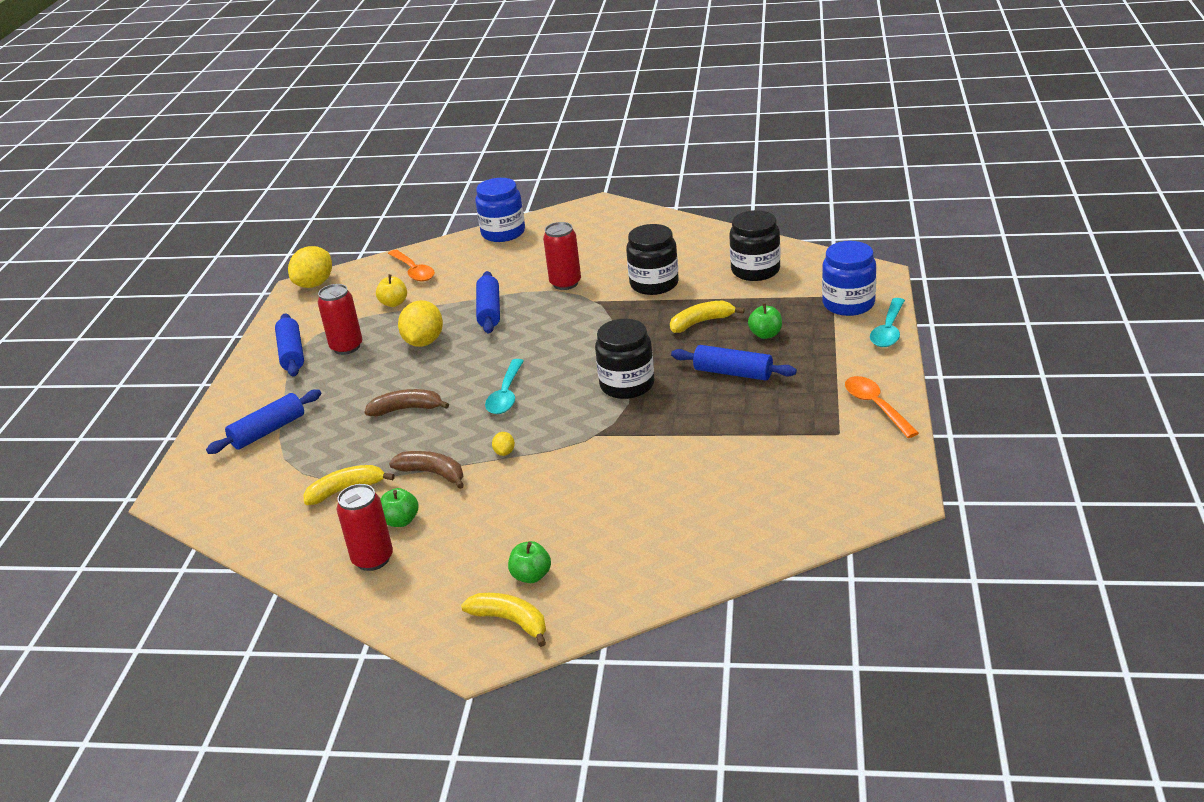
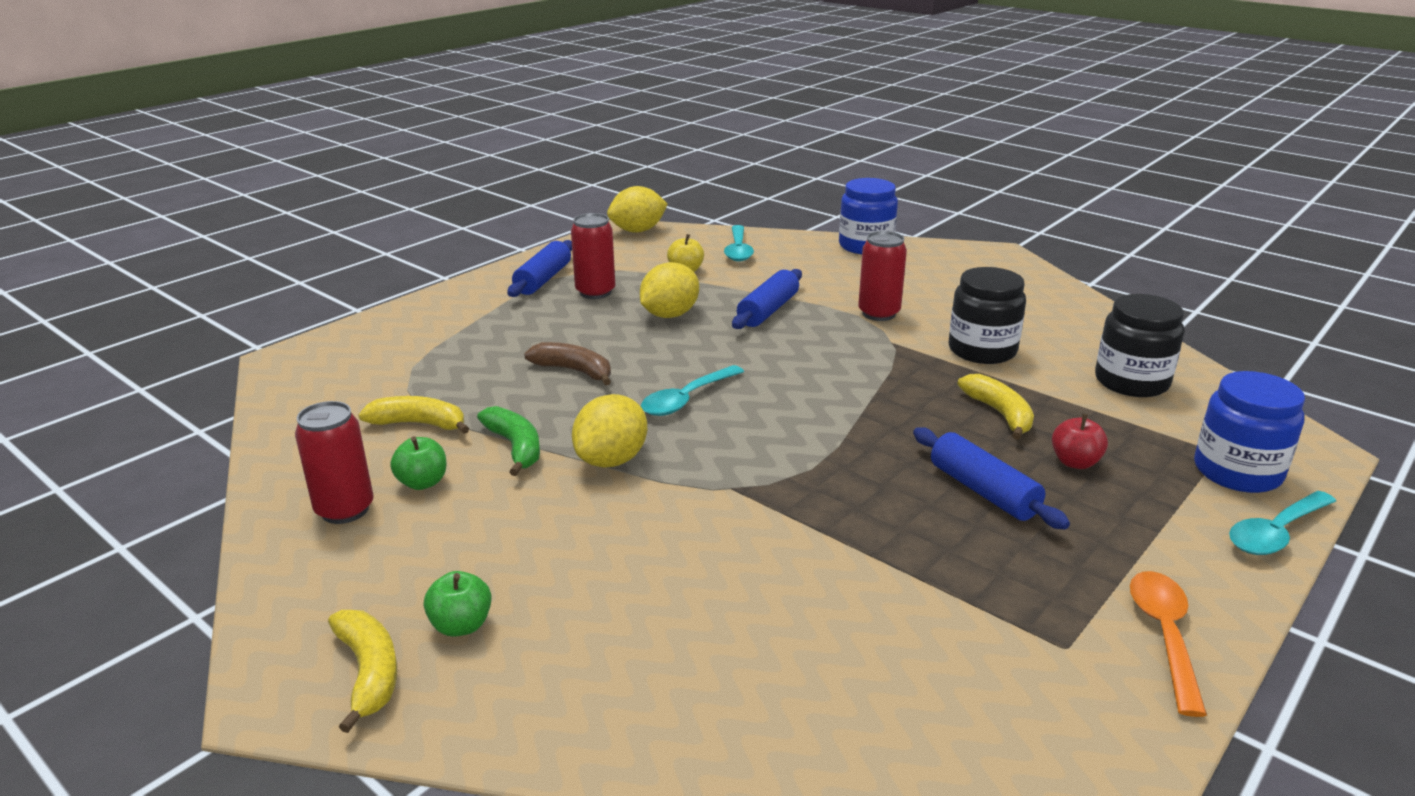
camera: 30 degrees right, 5 degrees down
(268, 431) = (433, 337): blue rolling pin -> none
(413, 271) = (738, 250): orange spoon -> turquoise spoon
(433, 473) = (515, 447): brown banana -> green banana
(504, 452) = (612, 460): yellow lemon -> yellow lemon, size x2.22
(627, 385) = (832, 447): black jar -> none
(701, 322) = (1000, 414): yellow banana -> yellow banana turned 60 degrees clockwise
(765, 334) = (1075, 462): green apple -> red apple

